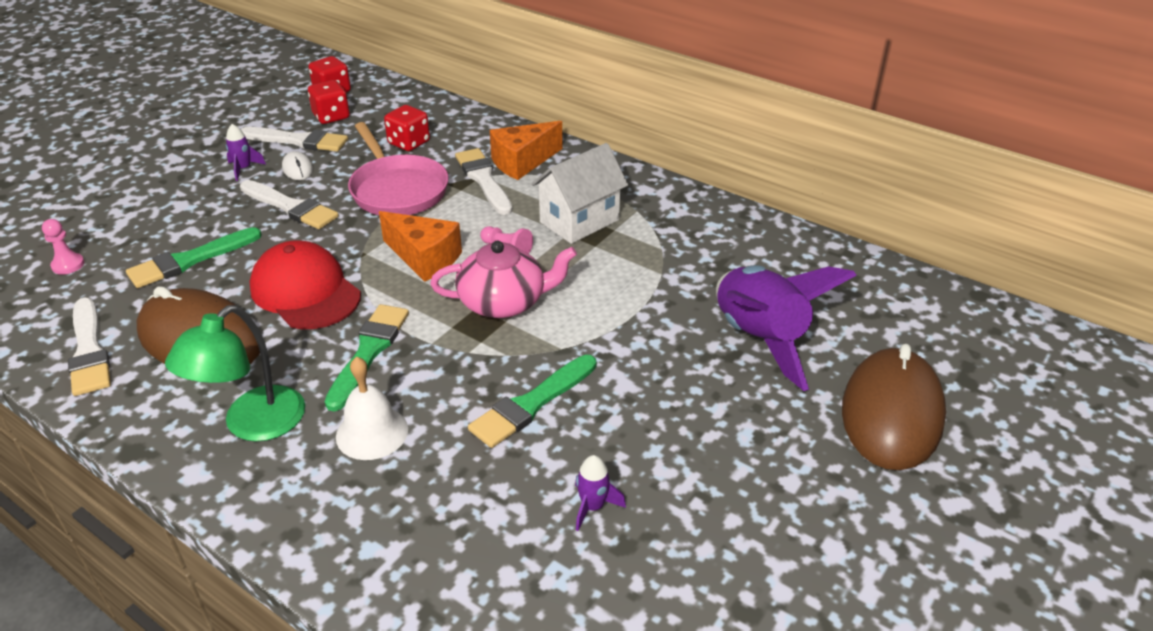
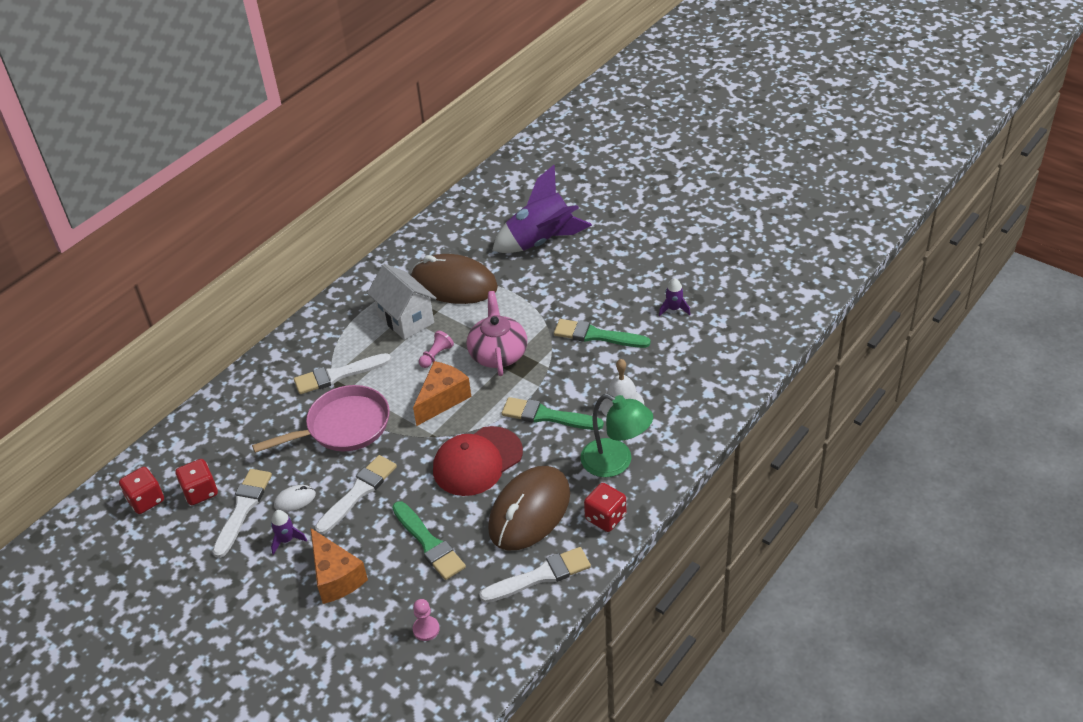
camera: 85 degrees left, 5 degrees up
(409, 143) = (266, 428): red dice -> red dice (605, 517)
(522, 162) = (315, 353): orange cheese -> orange cheese (336, 577)
(531, 404) = (596, 335): green brush -> green brush turned 150 degrees clockwise
(891, 413) = (603, 199): brown mouse -> brown mouse (454, 284)

